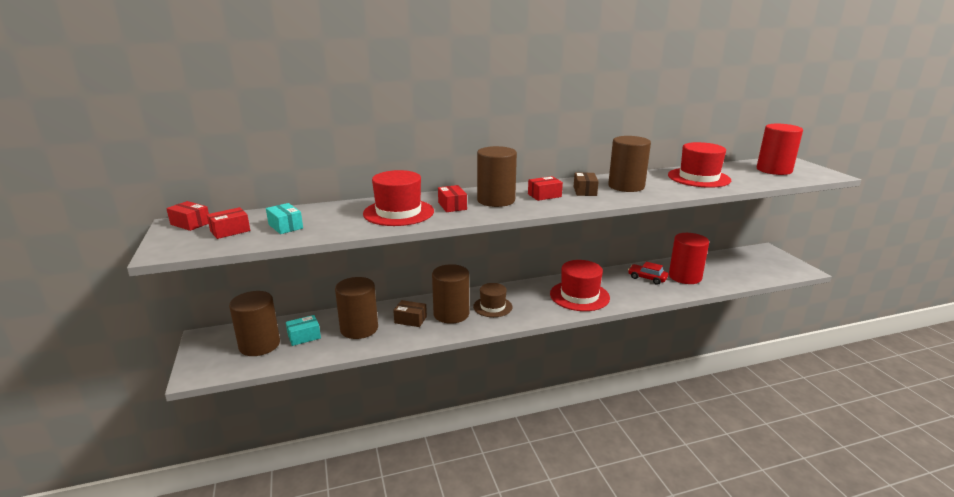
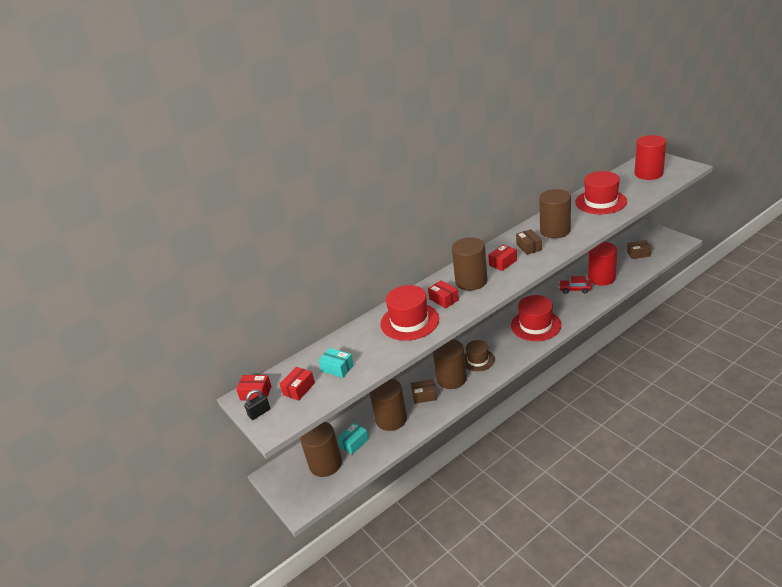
camera: 15 degrees left, 10 degrees up
(171, 237) = (259, 413): none -> black padlock
(743, 268) = (638, 254): none -> brown box

